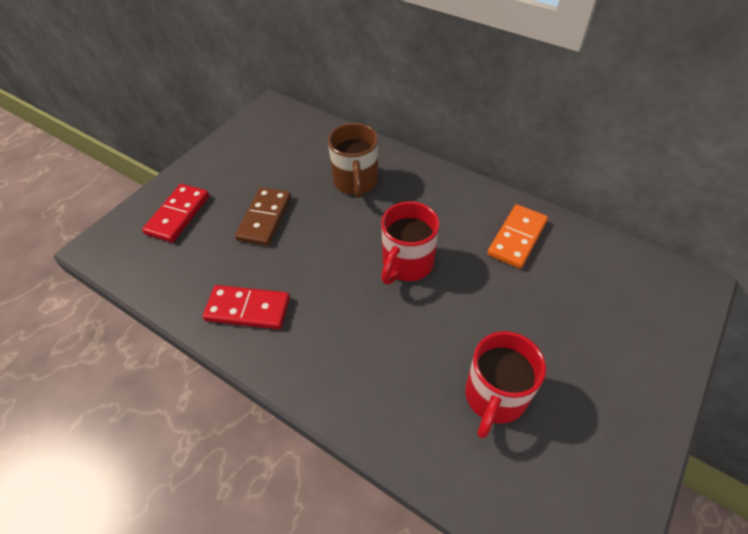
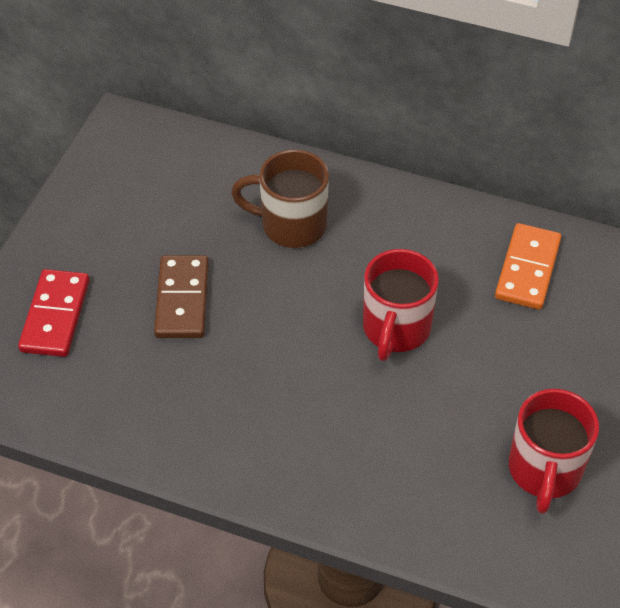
camera: 15 degrees left, 0 degrees up
(248, 309) = (209, 426): red domino -> none
(356, 182) = (291, 225): brown mug -> brown mug turned 120 degrees clockwise

